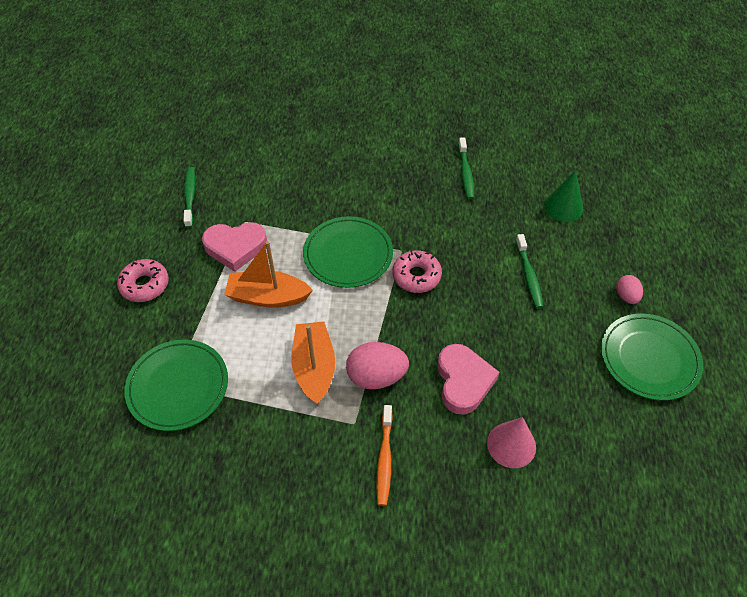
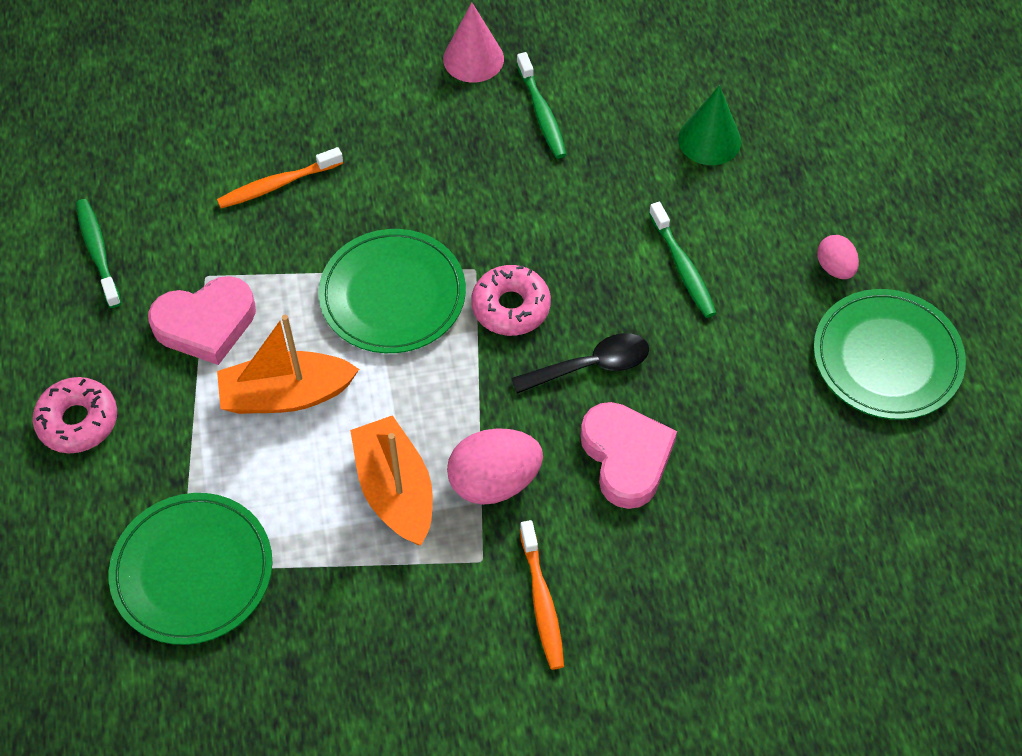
camera: 15 degrees left, 5 degrees up
(301, 181) = (277, 185): none -> orange toothbrush
(456, 321) = (590, 366): none -> black spoon
(511, 445) = (719, 535): pink cone -> pink cone (473, 58)

